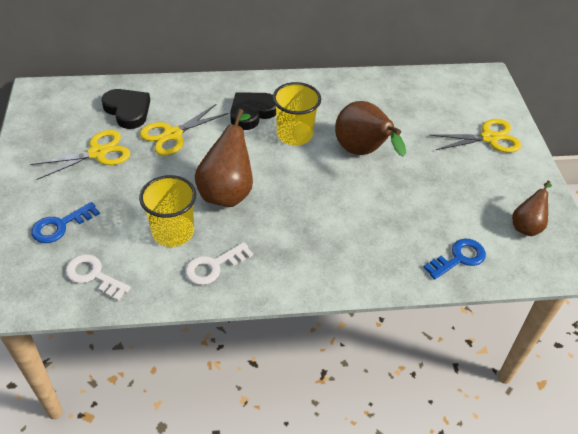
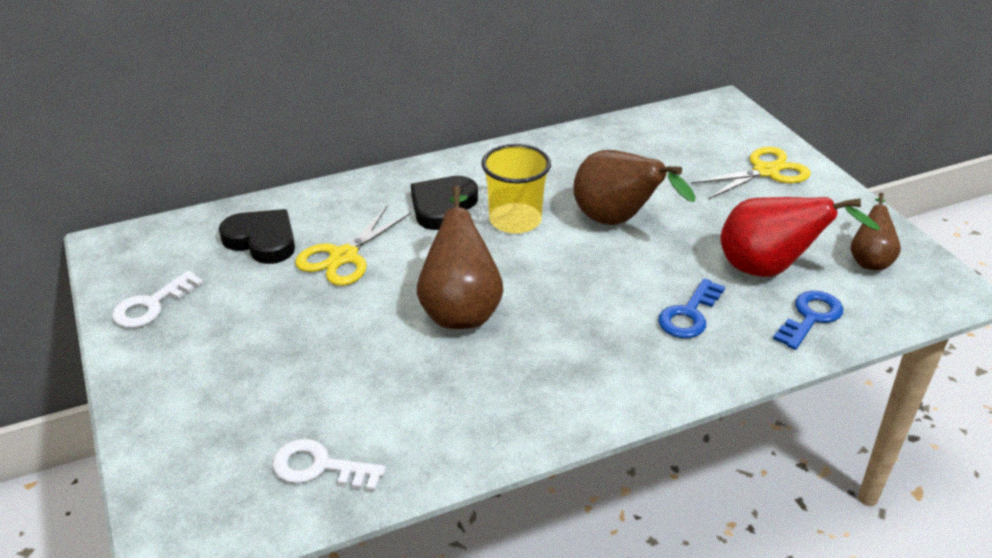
camera: 15 degrees left, 10 degrees down
(60, 226) = (234, 413): blue key -> blue key (689, 314)
(97, 153) = (243, 304): yellow scissors -> none
(173, 232) = (409, 380): yellow cup -> none
(214, 266) = (492, 409): white key -> white key (151, 305)
(449, 215) = (769, 270): none -> red pear

